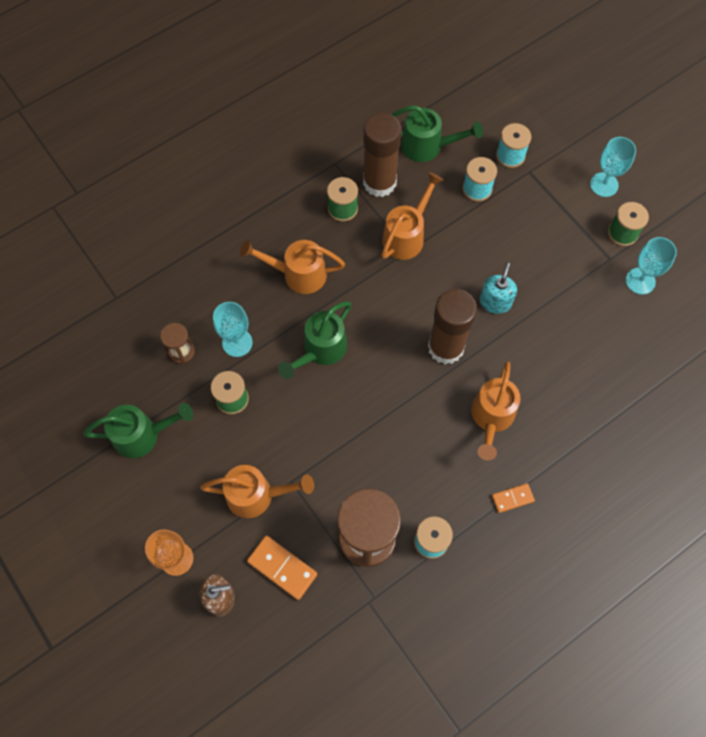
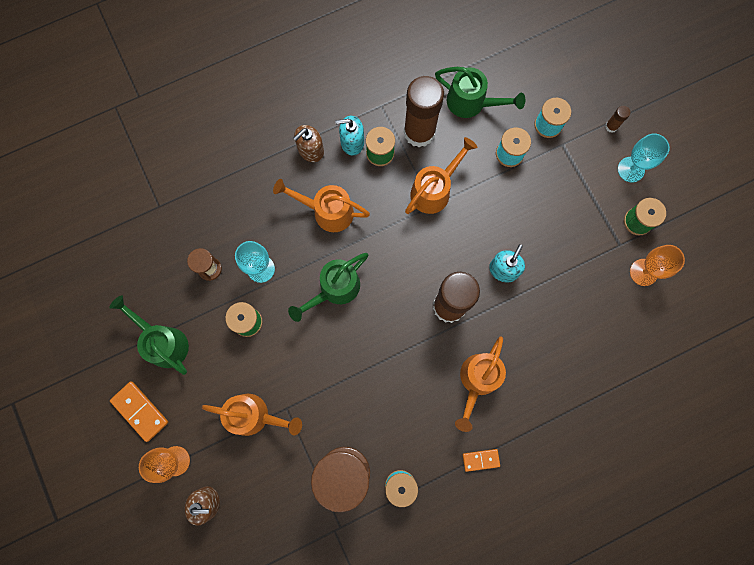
camera: 10 degrees right, 10 degrees up
(143, 435) = (163, 342): green watering can -> green watering can turned 135 degrees counterclockwise
(269, 217) = (310, 150): none -> brown soap dispenser
(282, 567) = (265, 486): orange domino -> orange domino (140, 411)
(311, 203) = (352, 142): none -> turquoise soap dispenser
(574, 147) = (611, 126): none -> brown glue stick
(640, 281) = (643, 272): turquoise goblet -> orange goblet

